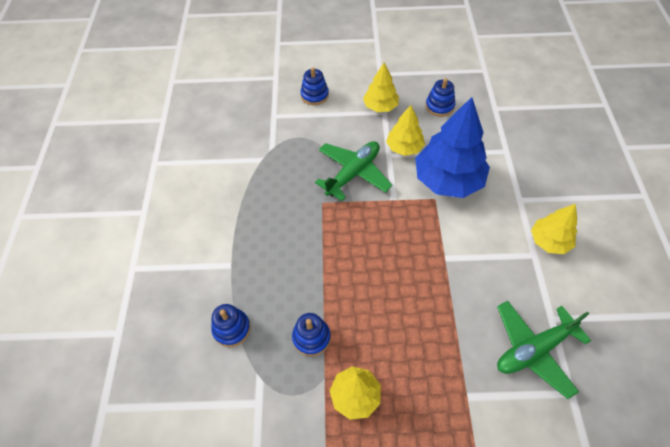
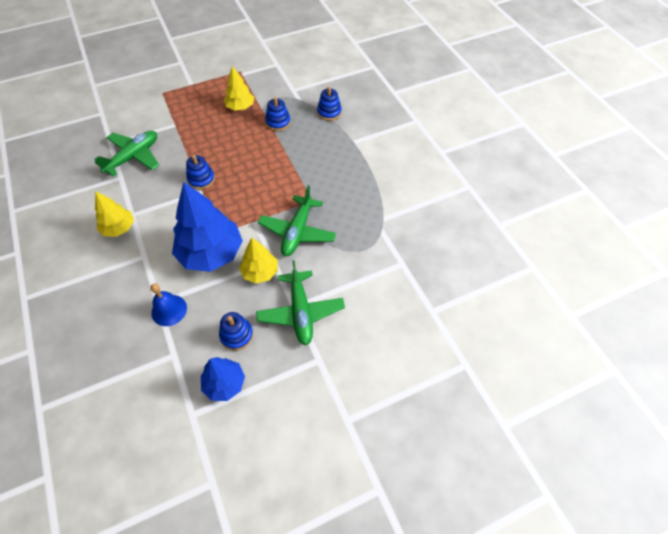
camera: 155 degrees right, 0 degrees up
(314, 95) = (376, 302): blue stacking toy -> blue stacking toy (201, 179)
(380, 106) = (301, 312): yellow tree -> green plane
(456, 80) = (224, 383): none -> blue tree
(496, 141) = (169, 310): none -> blue bell

